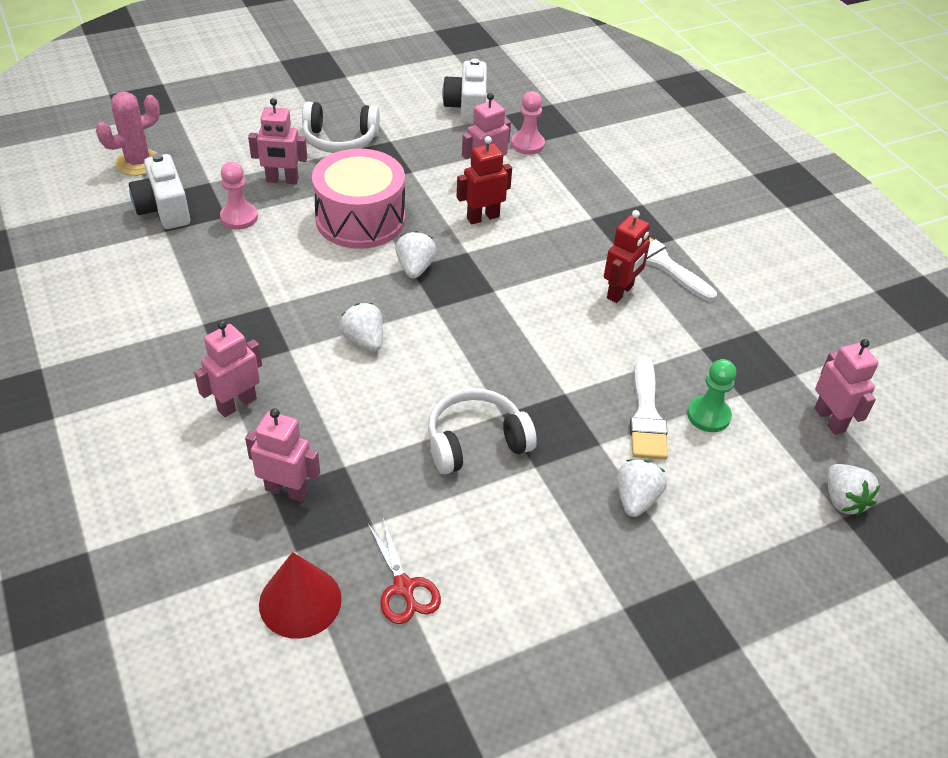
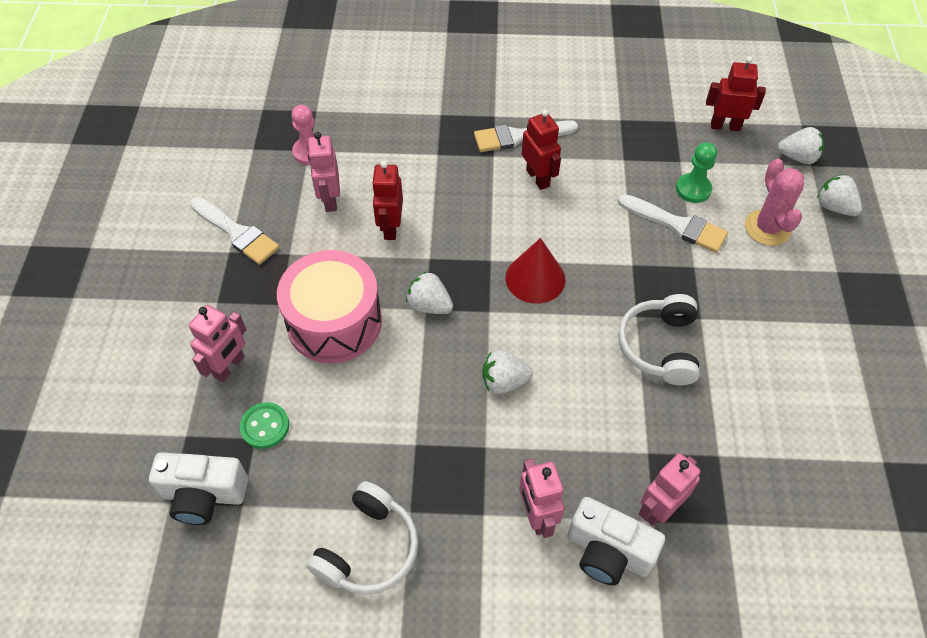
camera: 60 degrees left, 10 degrees up
(138, 162) = (100, 498): pink cactus -> pink cactus (767, 228)
(239, 217) = (265, 426): pink pawn -> green button
(300, 601) = (781, 539): red cone -> red cone (535, 278)
(340, 140) = (197, 292): white headphones -> white headphones (369, 549)
(404, 587) = (790, 457): red scissors -> none
(411, 137) = (236, 233): none -> white brush
(467, 108) = (222, 172): white camera -> white camera (608, 552)
(636, 499) = (756, 270): white strawberry -> white strawberry (834, 207)
(830, 420) = (725, 126): pink robot -> red robot

